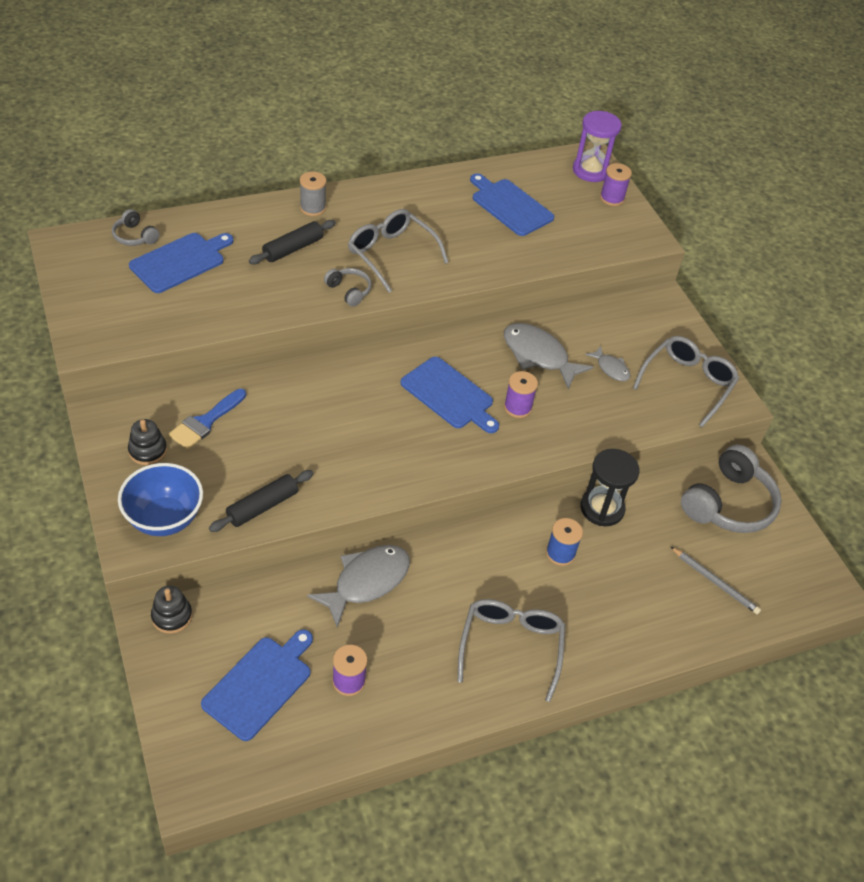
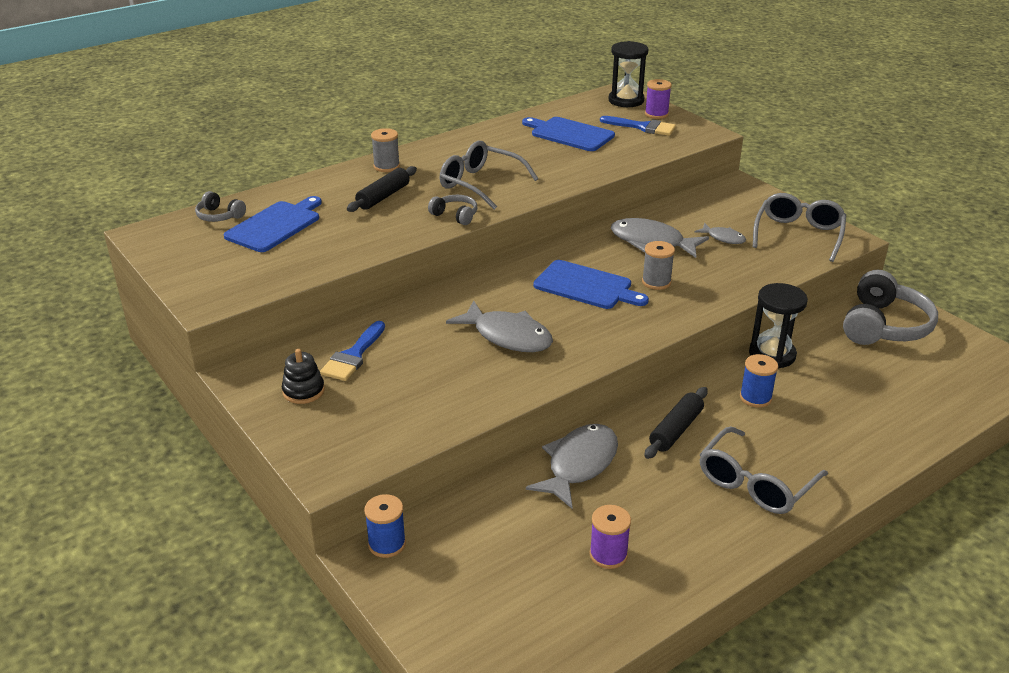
camera: 10 degrees left, 15 degrees down
(164, 518) = (349, 443): blue bowl -> none
(172, 616) = (387, 544): black stacking toy -> blue spool
(260, 684) = (515, 582): blue cutting board -> none
(262, 506) = (449, 410): black rolling pin -> black rolling pin (675, 430)
(350, 436) = (508, 336): none -> grey fish
(511, 646) = (755, 483): grey glasses -> grey glasses turned 135 degrees counterclockwise
(517, 407) = (656, 282): purple spool -> grey spool
(588, 214) = (642, 127): none -> blue brush
(591, 171) = (626, 100): purple hourglass -> black hourglass
(715, 582) = (913, 386): grey pencil -> none

